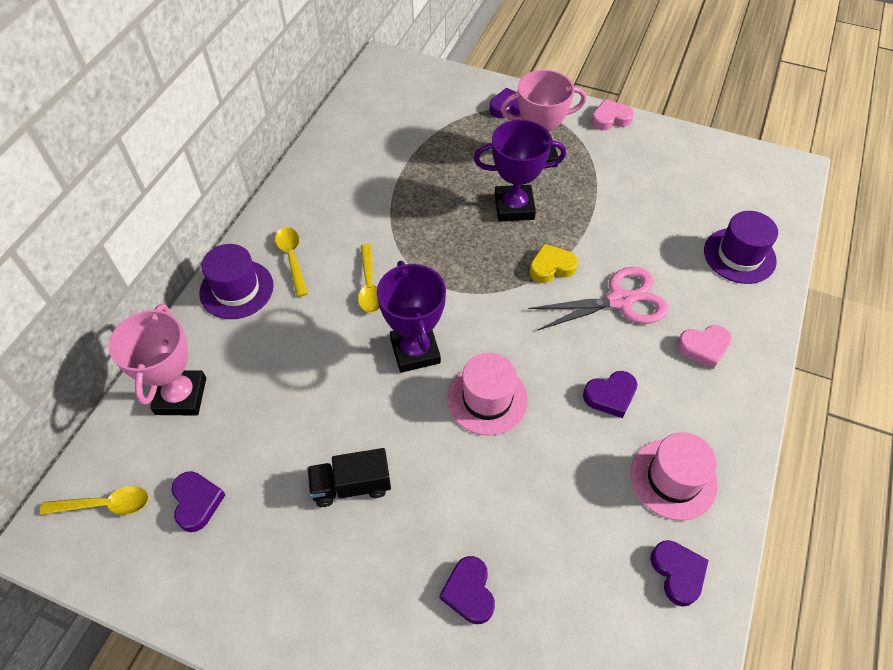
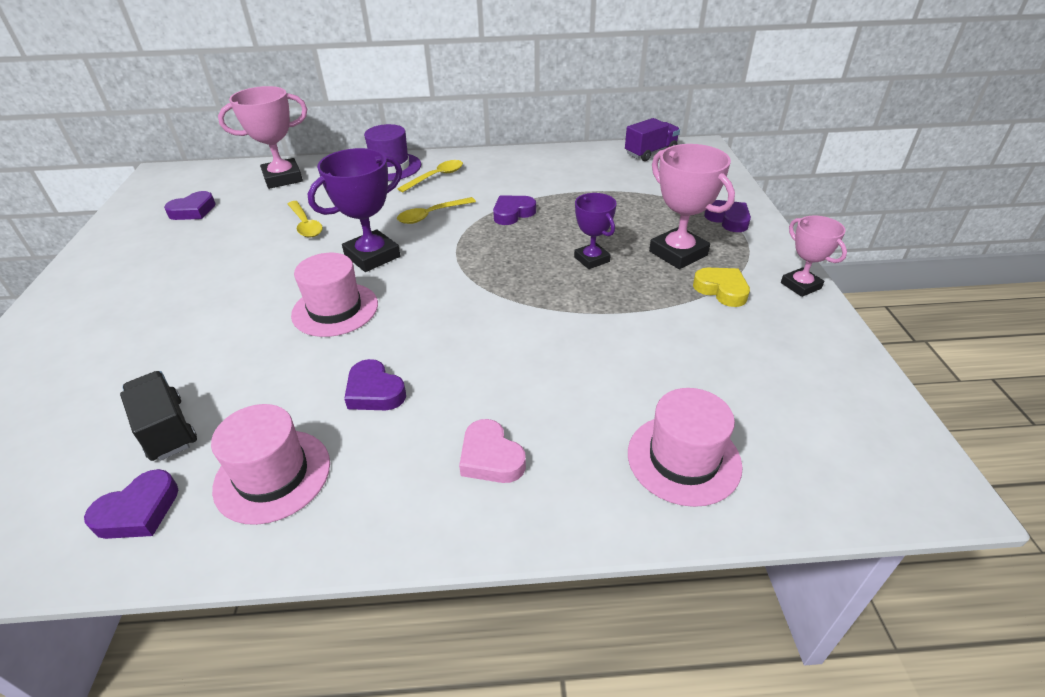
camera: 65 degrees right, 15 degrees down
(105, 505) = (186, 182): yellow spoon -> yellow spoon (305, 225)
(351, 485) = (219, 266): black truck -> black truck (167, 429)
(368, 95) = (650, 152): none -> purple truck
(469, 592) = (115, 357): purple heart -> purple heart (513, 213)
(514, 207) = (592, 259): purple trophy -> purple trophy, size x0.62
(551, 267) = (529, 303): yellow heart -> yellow heart (721, 290)
(610, 119) = (800, 285): pink heart -> pink trophy
(619, 300) = (518, 364): pink scissors -> none
(739, 255) = (683, 459): purple hat -> pink hat

